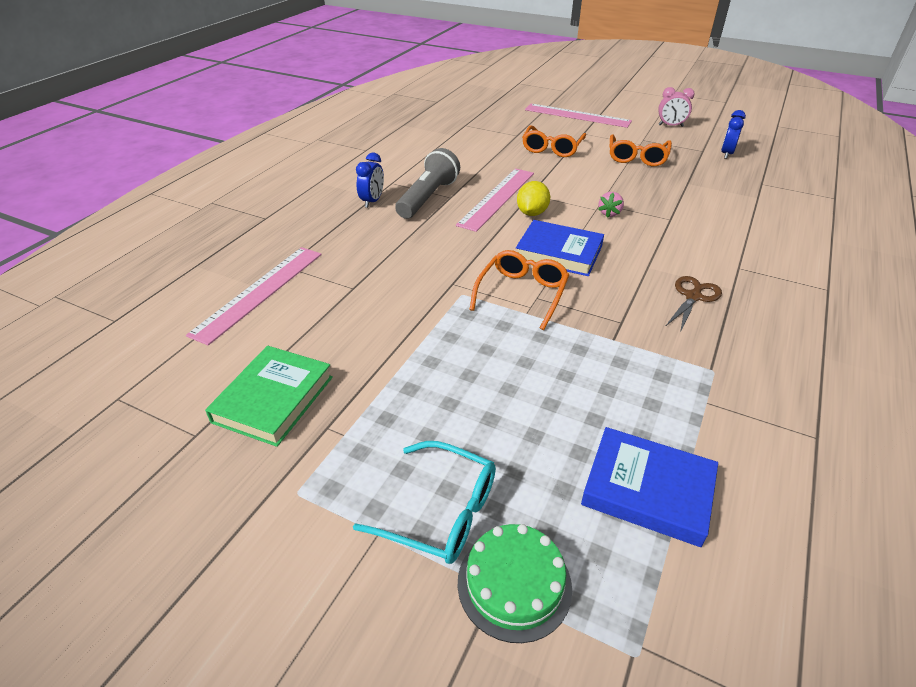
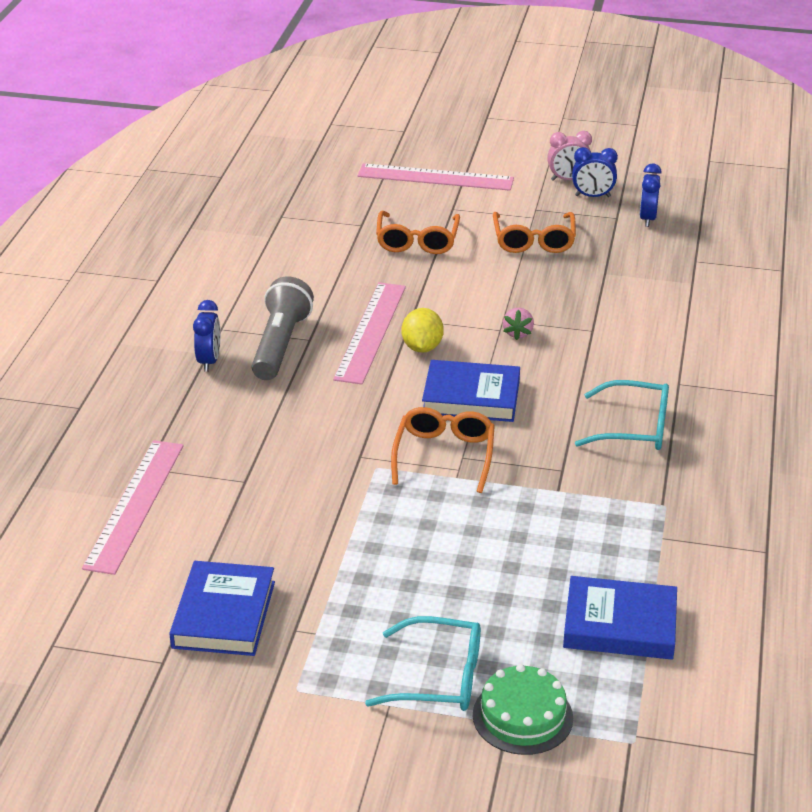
camera: 15 degrees left, 5 degrees down
(273, 399) = (223, 614): green book -> blue book
(687, 136) = (592, 196): none -> blue clock
(693, 297) = (633, 428): brown scissors -> turquoise glasses

